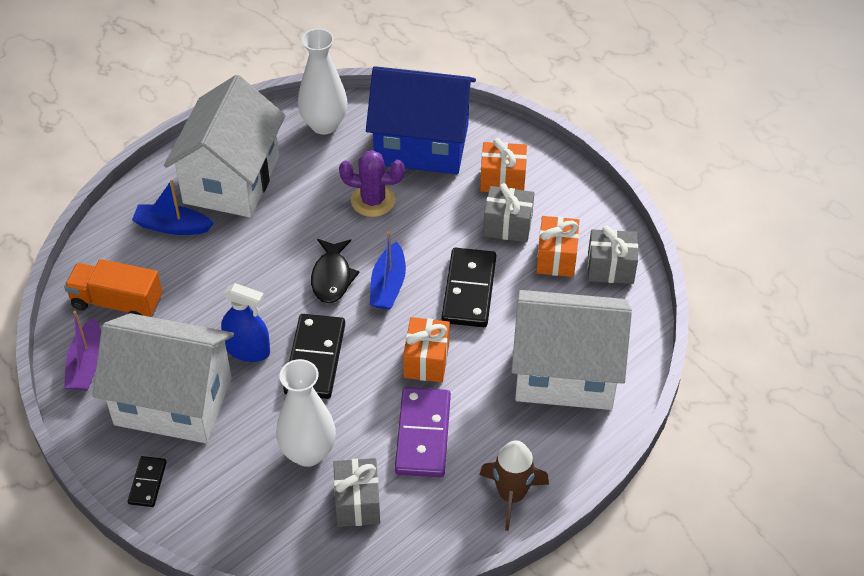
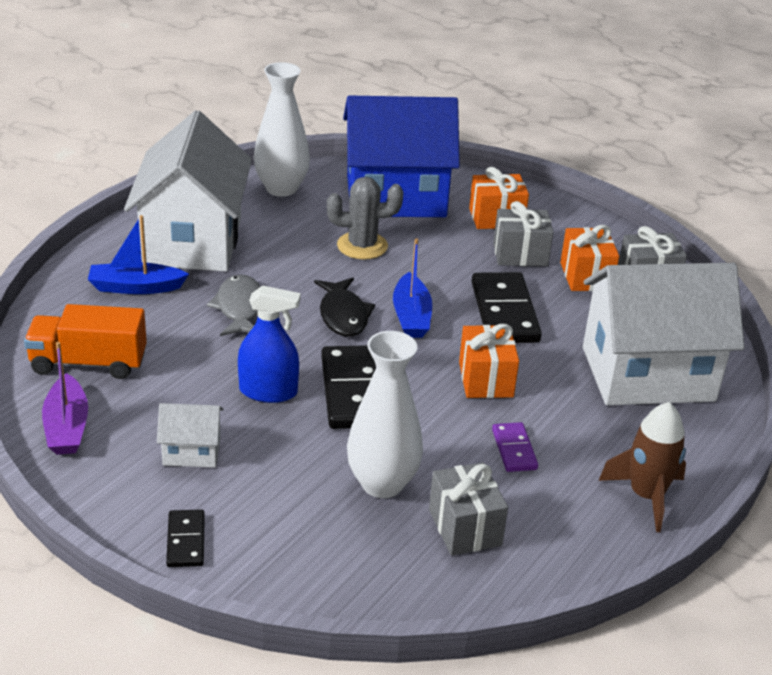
camera: 15 degrees left, 15 degrees down
(173, 401) = (191, 452): white house -> white house, size x0.42
(249, 259) = (239, 308): none -> grey fish
(373, 200) = (362, 246): purple cactus -> grey cactus
(423, 435) = (514, 449): purple domino -> purple domino, size x0.53

